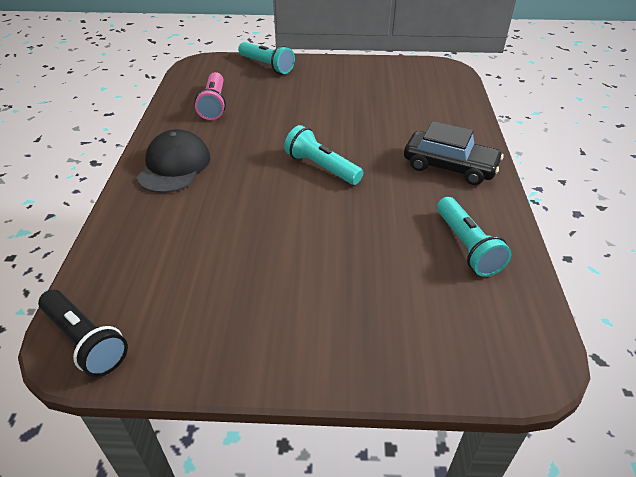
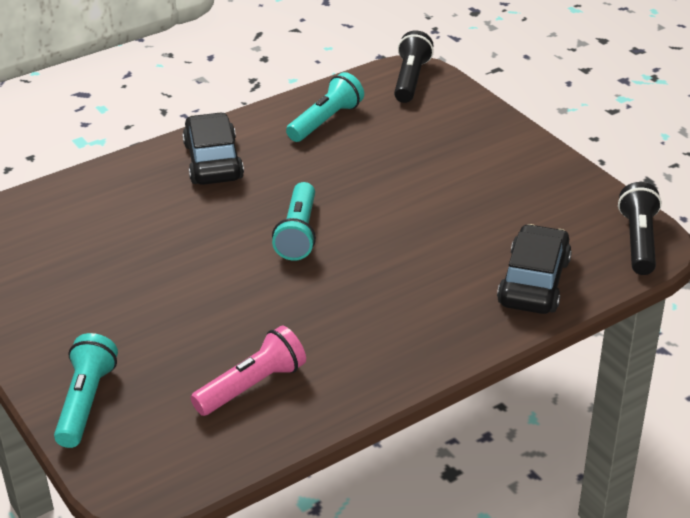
camera: 125 degrees left, 5 degrees down
(136, 243) = (534, 282): none -> black car
(174, 166) = (410, 334): black cap -> none
(512, 350) = (411, 80): none -> black flashlight

